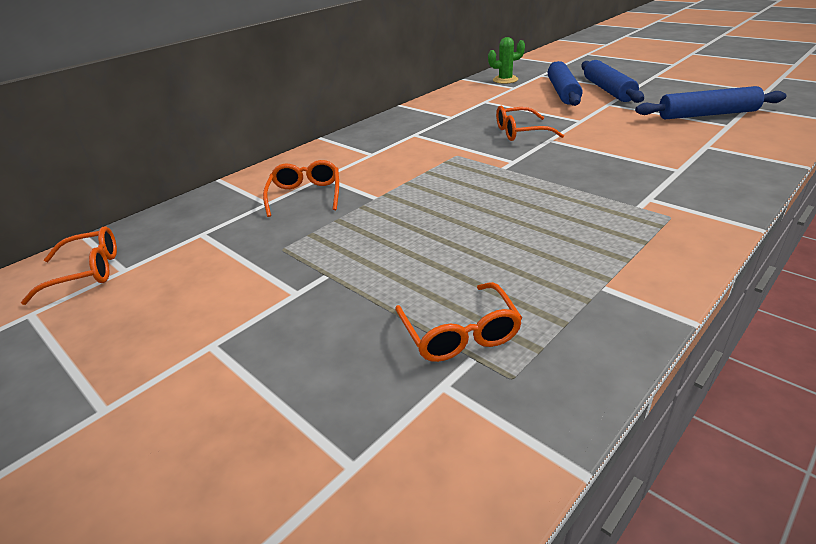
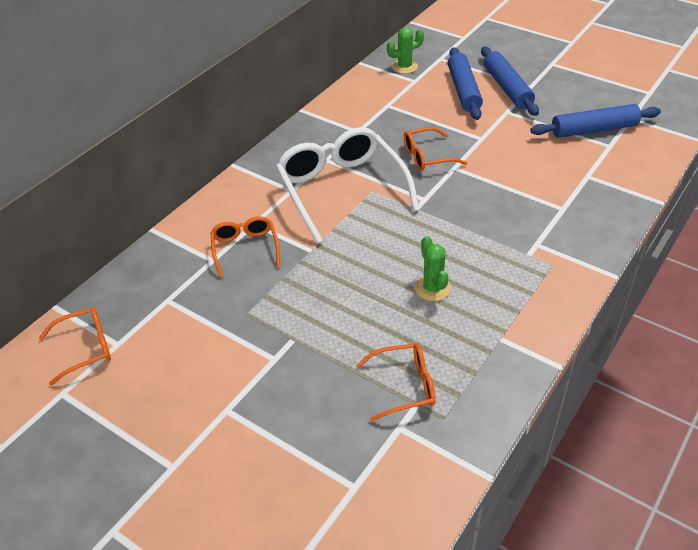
camera: 10 degrees left, 10 degrees up
(424, 154) = (341, 190): none -> white glasses
(459, 333) = (404, 386): orange glasses -> orange glasses turned 75 degrees counterclockwise
(513, 233) = (432, 288): none -> green cactus

